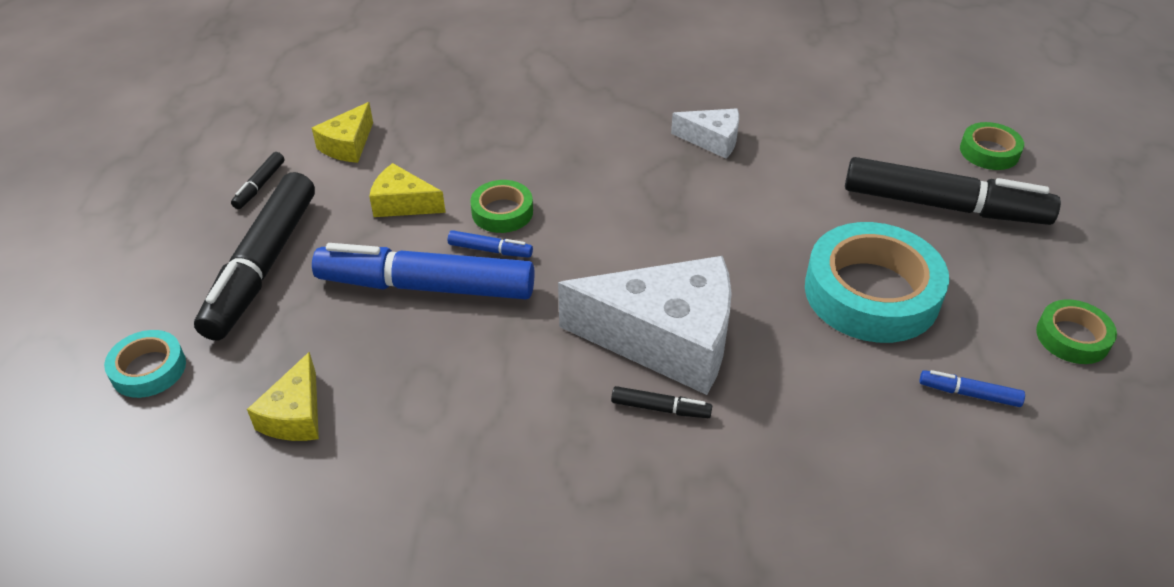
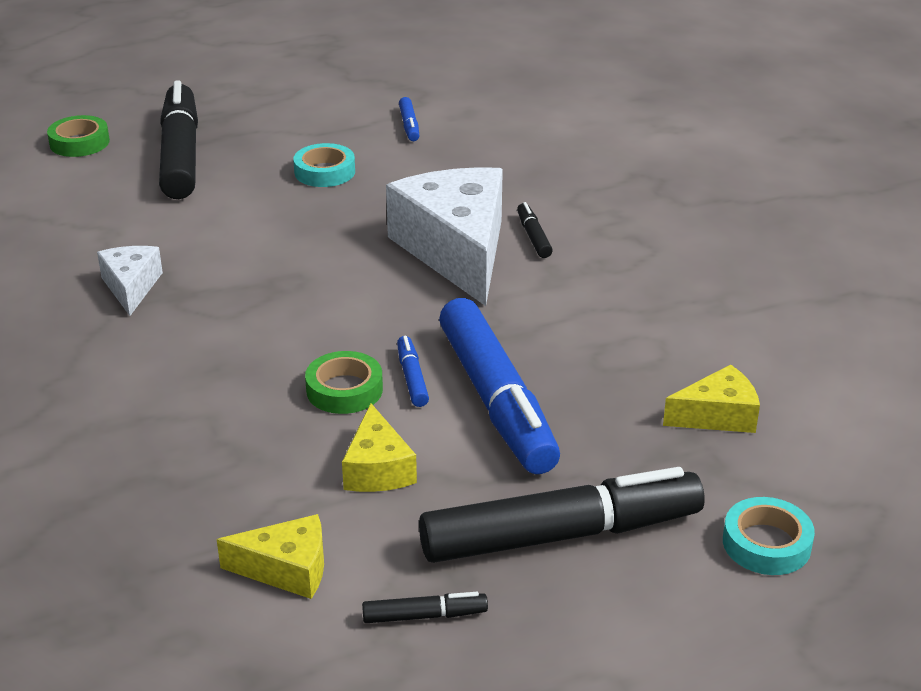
camera: 115 degrees left, 10 degrees down
(871, 293) = (324, 172): turquoise tape -> turquoise tape, size x0.50
(1072, 337) = (318, 96): green tape -> none

